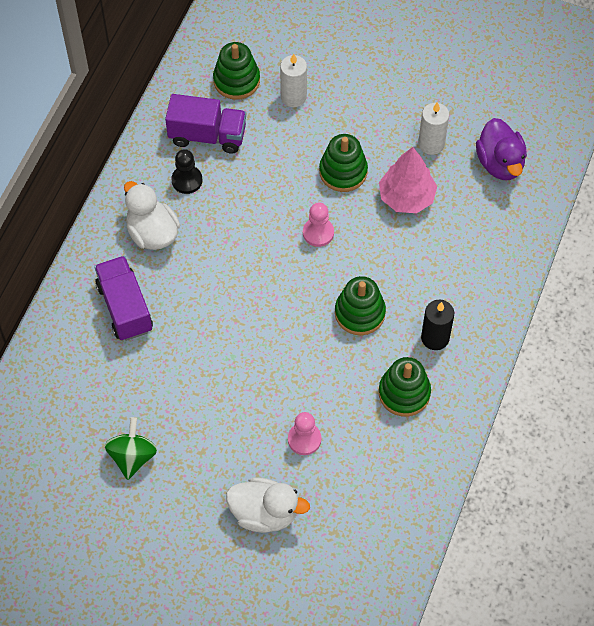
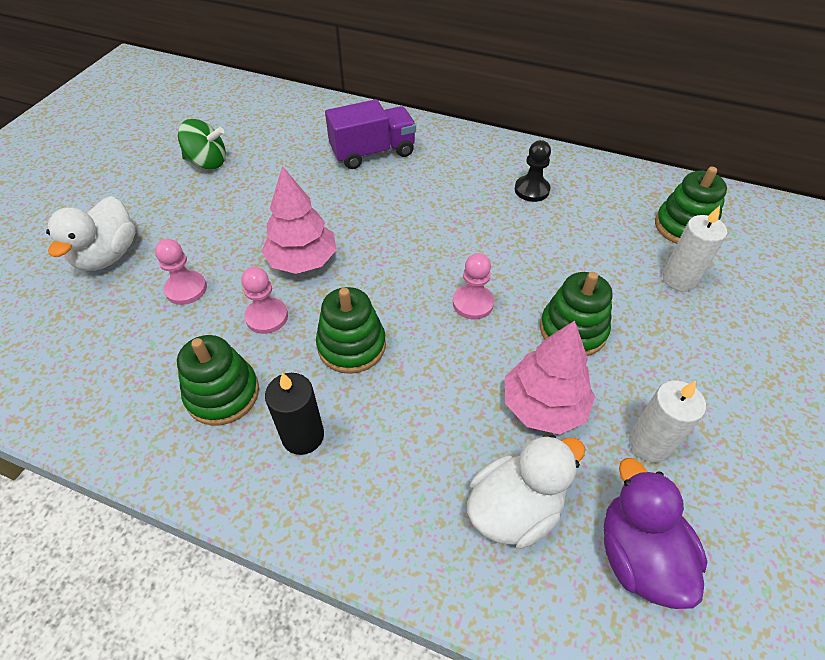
camera: 90 degrees right, 10 degrees down
(152, 233) = (461, 168): white duck -> white duck (514, 508)
(207, 135) = (596, 204): purple truck -> none
(272, 355) = (302, 261): none -> pink tree
(333, 374) = (267, 317): none -> pink pawn
(500, 163) = (638, 555): purple duck -> purple duck turned 90 degrees clockwise

